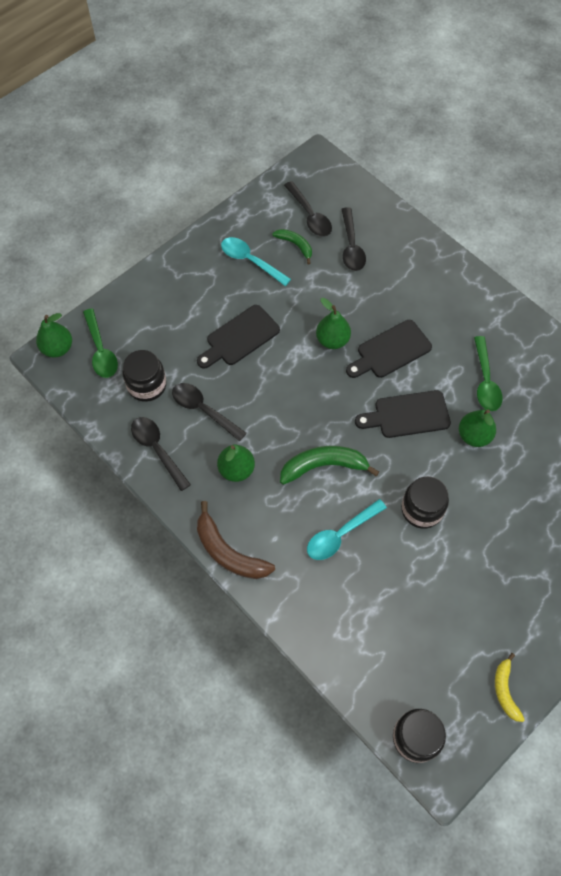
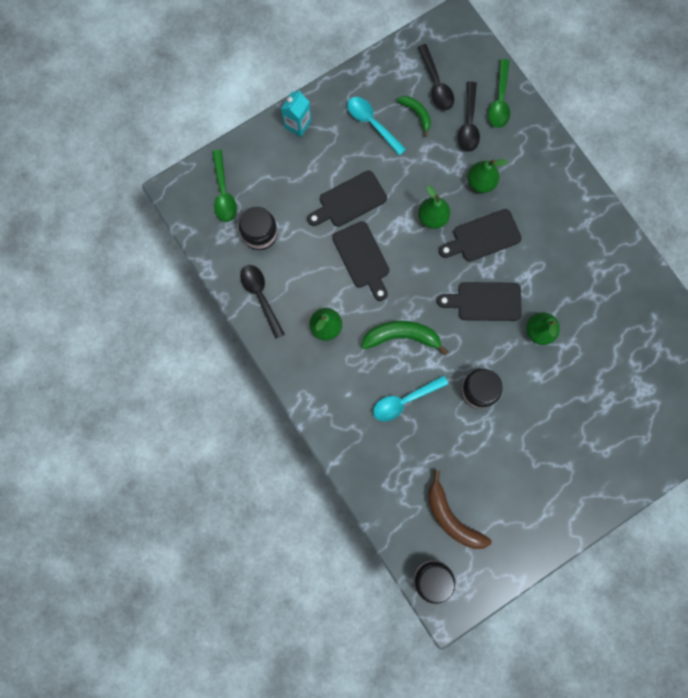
camera: 10 degrees right, 15 degrees up
(57, 348) = (185, 184): green pear -> green pear (480, 182)
(171, 273) = (297, 124): none -> turquoise carton
(203, 410) = (306, 266): black spoon -> none
(228, 552) = (307, 399): brown banana -> brown banana (451, 517)
(264, 392) = (362, 258): none -> black cutting board
(485, 381) = (562, 281): green spoon -> green spoon (499, 100)
(505, 690) = (512, 555): yellow banana -> none

